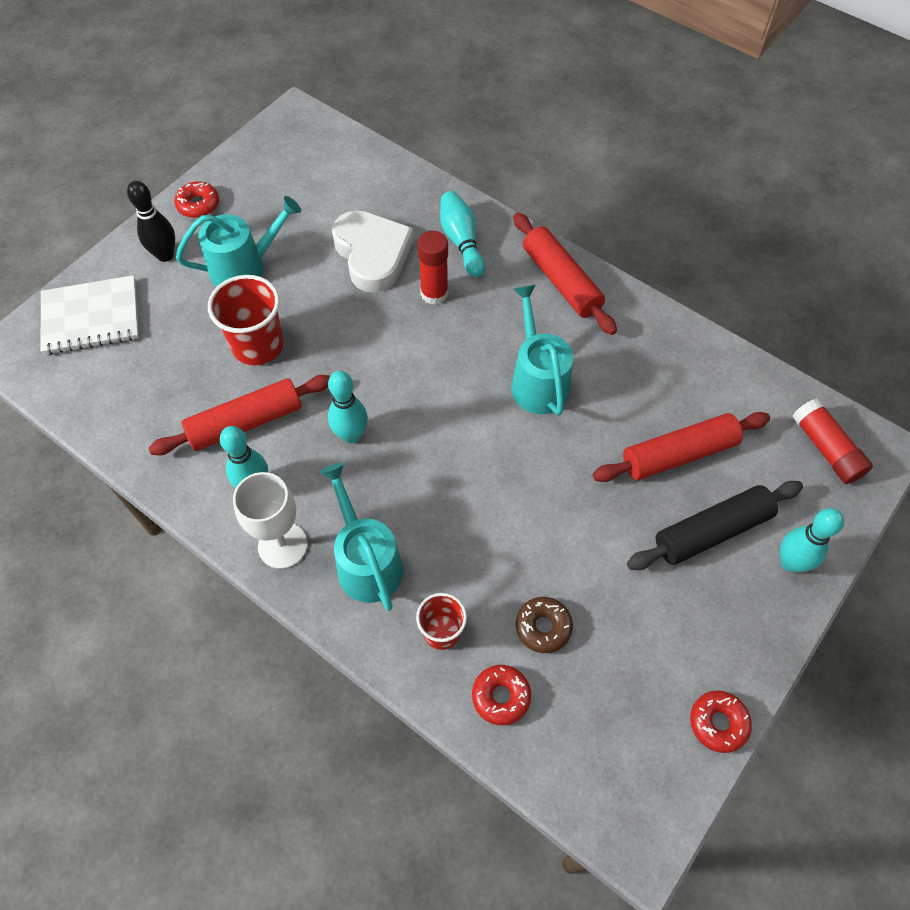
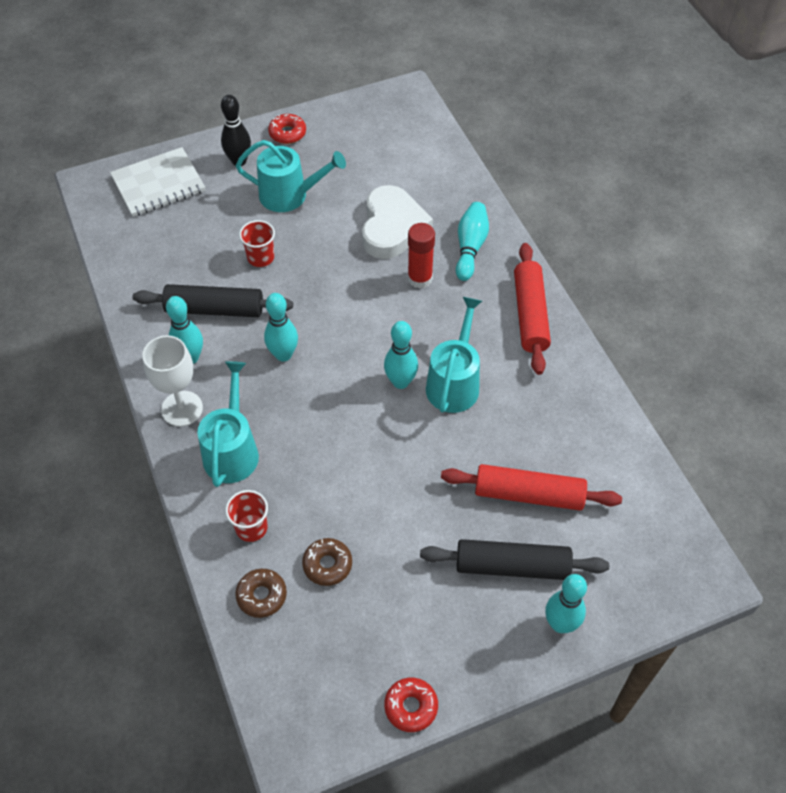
camera: 30 degrees right, 5 degrees down
(91, 317) = (158, 184): white notebook -> white notebook turned 45 degrees counterclockwise
(246, 422) = (215, 309): red rolling pin -> black rolling pin
(258, 345) = (260, 257): red cup -> red cup, size x0.61
(486, 405) = (400, 382): none -> turquoise bowling pin
(501, 696) = (261, 596): red donut -> brown donut
(826, 448) = (660, 553): red glue stick -> none

